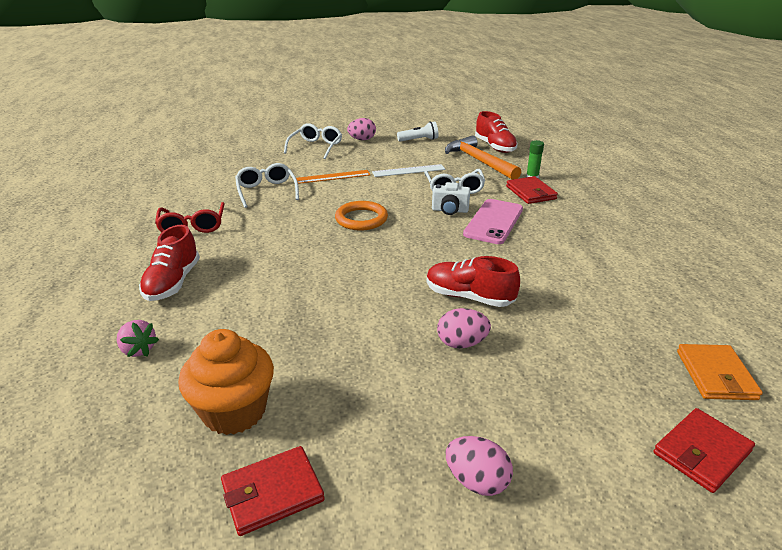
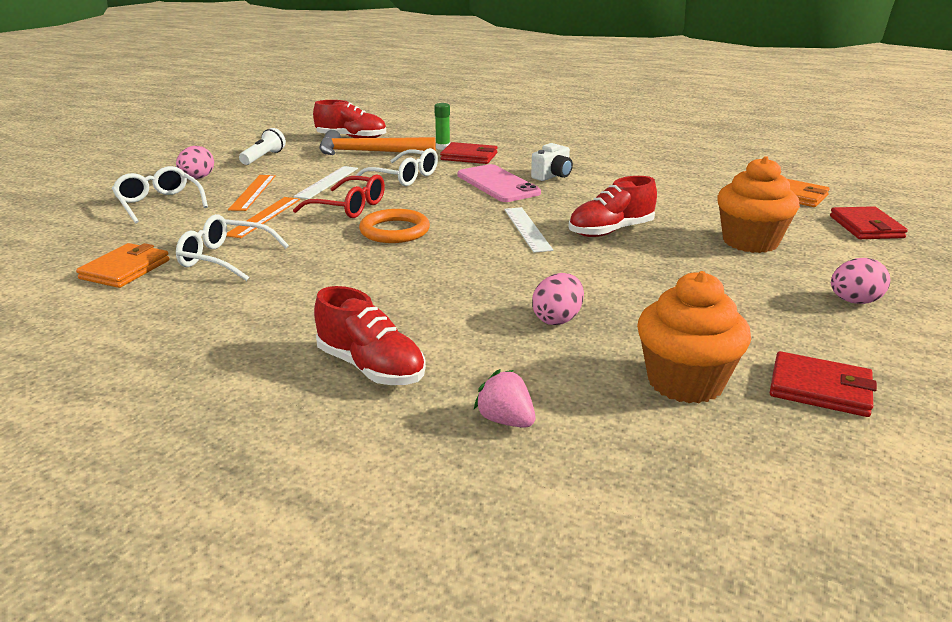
camera: 55 degrees left, 5 degrees down
(138, 350) = (506, 420): pink strawberry -> pink strawberry turned 120 degrees counterclockwise
(192, 226) = (233, 324): red glasses -> red glasses (349, 207)
(229, 175) = (125, 269): none -> orange wallet
(272, 492) = (820, 389): red wallet -> red wallet turned 75 degrees counterclockwise
(363, 160) = (253, 192): none -> orange ruler
(425, 261) = (527, 229): none -> white ruler
(450, 210) = (447, 192): white camera -> white camera (552, 176)
(461, 343) = (677, 255): pink egg -> pink egg (557, 319)
(543, 377) = (750, 242): none -> orange cupcake

